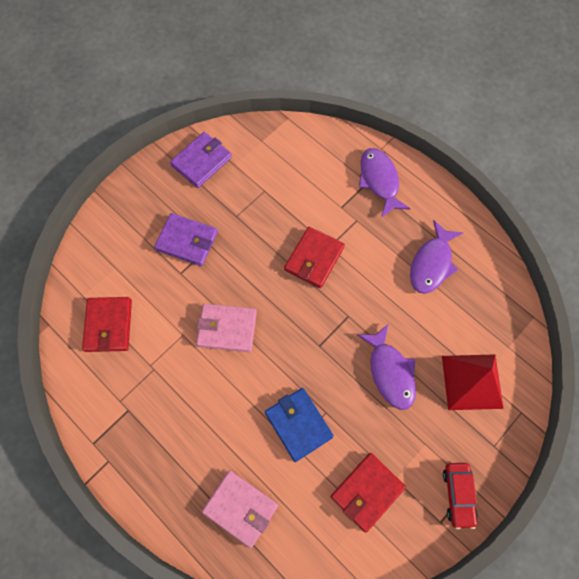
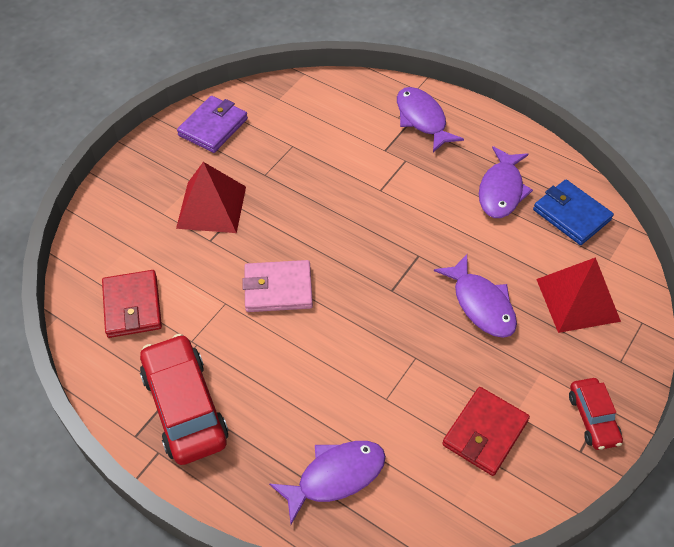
camera: 10 degrees left, 15 degrees down
(135, 425) = (185, 407): none -> red car
(187, 241) = (211, 207): purple wallet -> red pyramid
(240, 508) = (335, 476): pink wallet -> purple fish
(298, 424) = (386, 375): blue wallet -> blue wallet (571, 215)
(314, 259) = (365, 204): red wallet -> none

